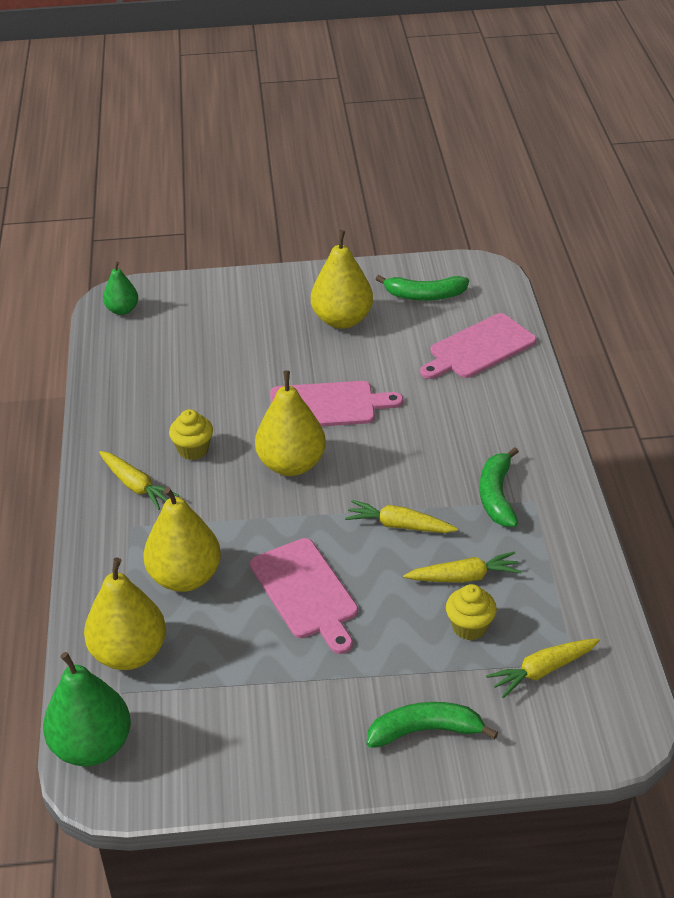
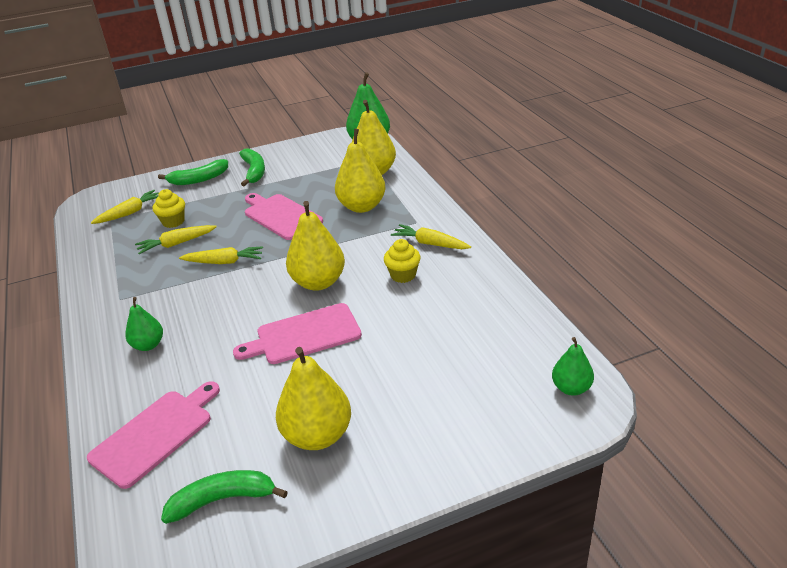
camera: 165 degrees right, 5 degrees down
(492, 432) = (148, 345): none -> green pear
(497, 496) = (149, 296): green banana -> green banana (254, 171)

